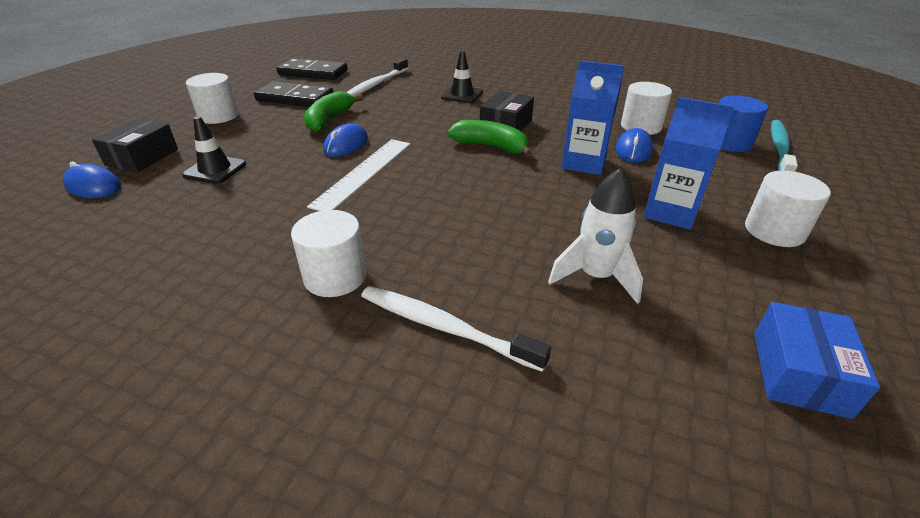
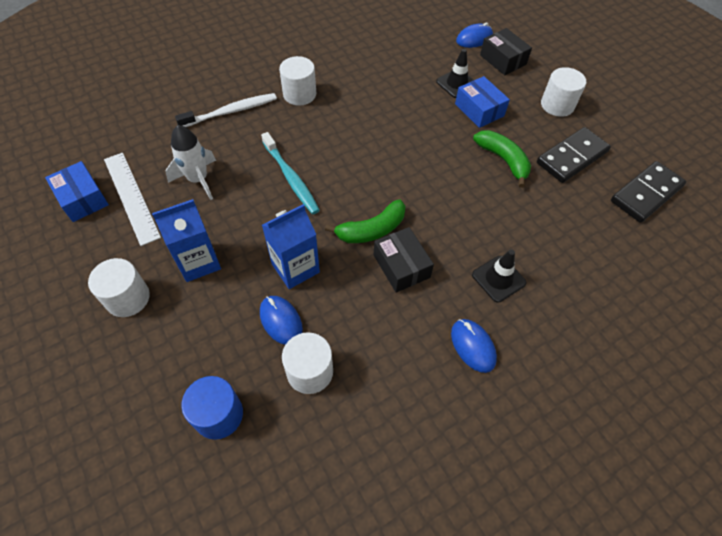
camera: 125 degrees right, 20 degrees up
(258, 146) = (479, 110): none -> blue box
(346, 144) = (446, 152): blue mouse -> blue mouse (473, 346)
(364, 173) = (393, 143): white ruler -> white ruler (131, 197)
(376, 84) = (576, 227): white toothbrush -> none
(779, 149) = (170, 446): turquoise toothbrush -> turquoise toothbrush (291, 178)

